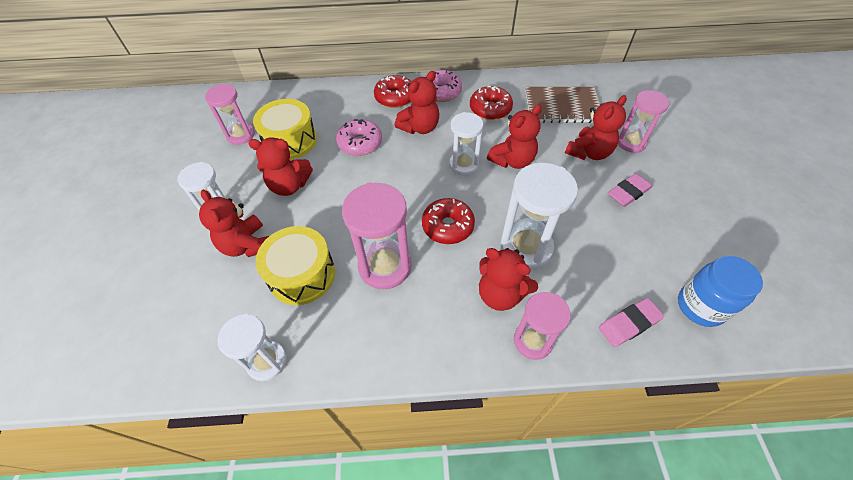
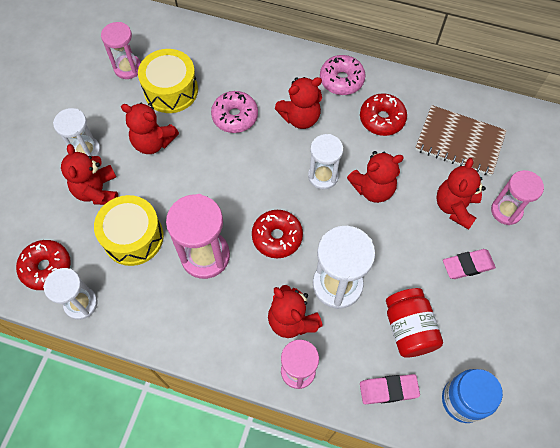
camera: 20 degrees right, 10 degrees up
(395, 98) = (291, 71): red donut -> red donut (46, 267)
(589, 152) = (455, 207): red teddy bear -> red teddy bear turned 135 degrees clockwise
(612, 262) = (409, 328): none -> red jar

